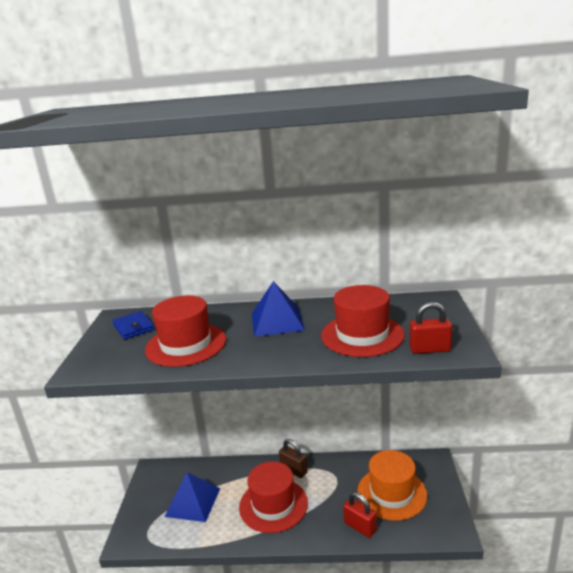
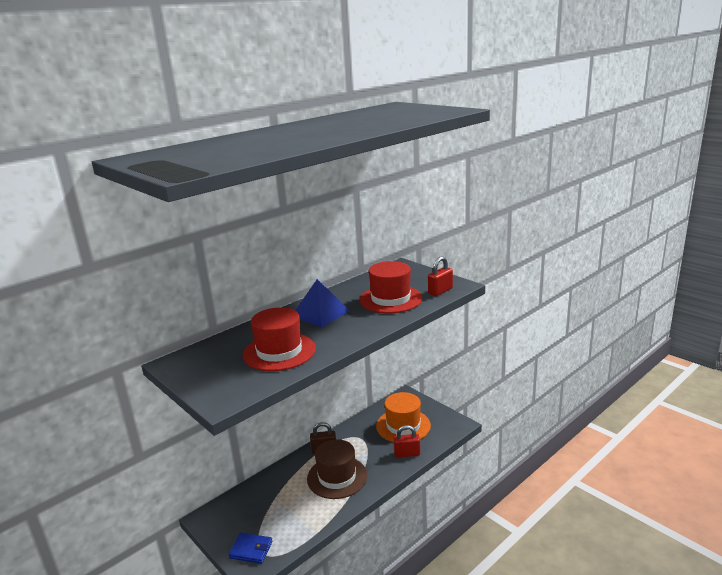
camera: 45 degrees left, 0 degrees up
(133, 327) = (207, 361): blue wallet -> blue wallet (251, 550)
(193, 502) = (273, 513): blue pyramid -> none
(273, 505) = (337, 477): red hat -> brown hat

